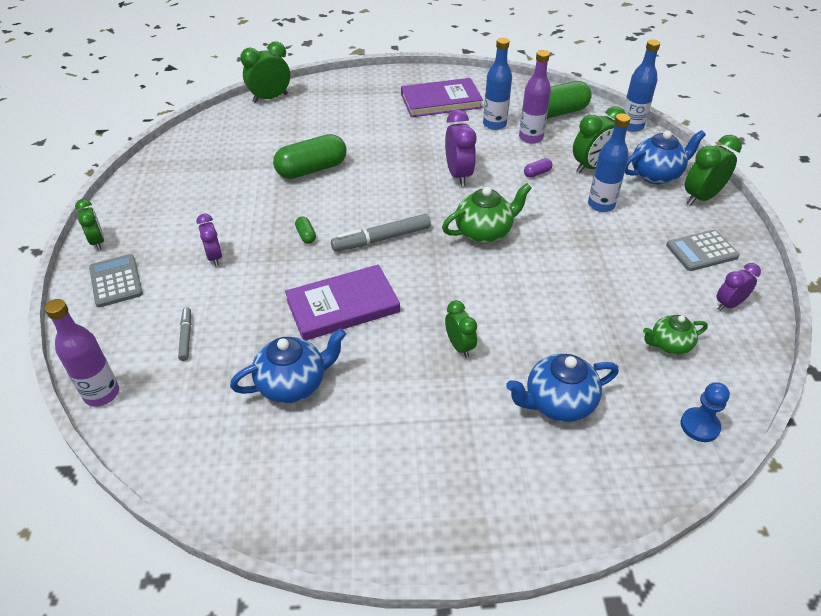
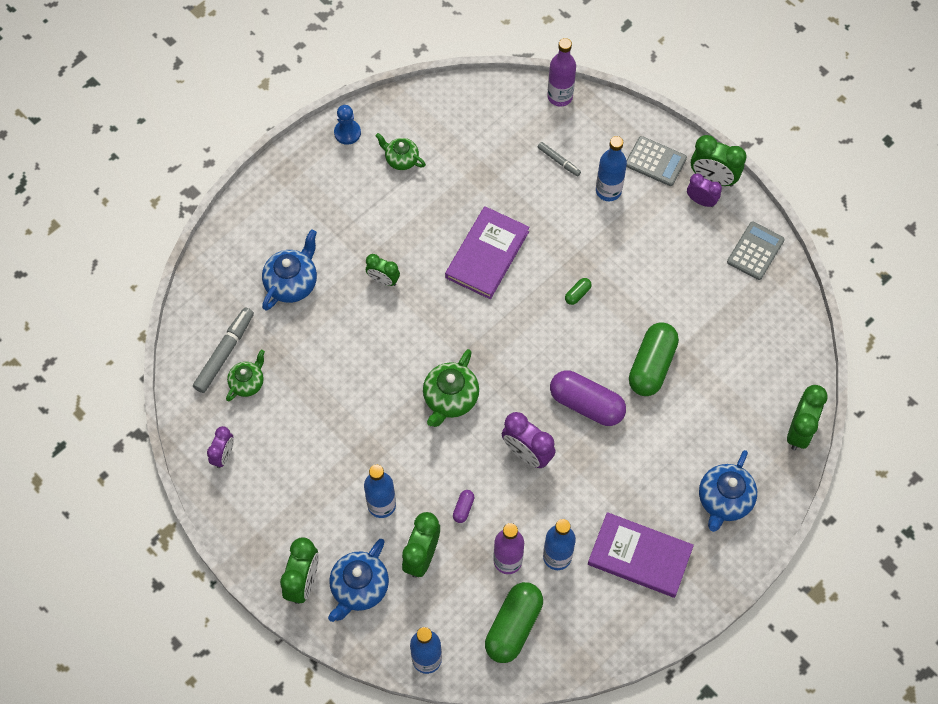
camera: 140 degrees right, 20 degrees up
(98, 242) = (713, 178): green clock -> green clock, size x1.56
(182, 286) = (608, 191): none -> blue bottle
(214, 257) = (617, 227): purple clock -> purple clock (701, 201)
(293, 384) = (459, 180): blue teapot -> blue teapot (724, 500)
(306, 235) = (577, 294): green capsule -> green capsule turned 75 degrees counterclockwise
(325, 448) = (401, 159): none -> green teapot
(382, 239) = (519, 333): grey marker -> grey marker (224, 353)
(384, 175) = (586, 404): none -> purple capsule
(441, 101) = (639, 556): purple book -> purple book turned 75 degrees clockwise
(699, 426) = (197, 328): blue pawn -> blue pawn (347, 133)
(701, 251) = (270, 504): grey calculator -> grey calculator (755, 251)

